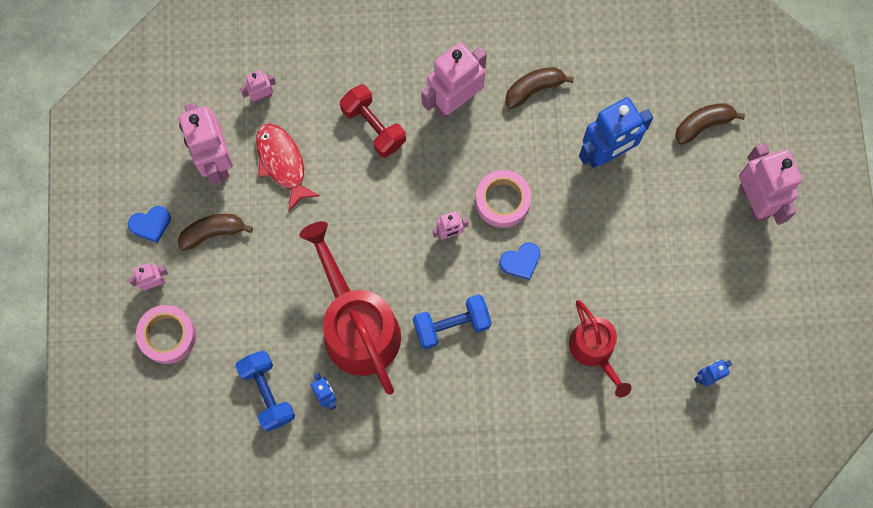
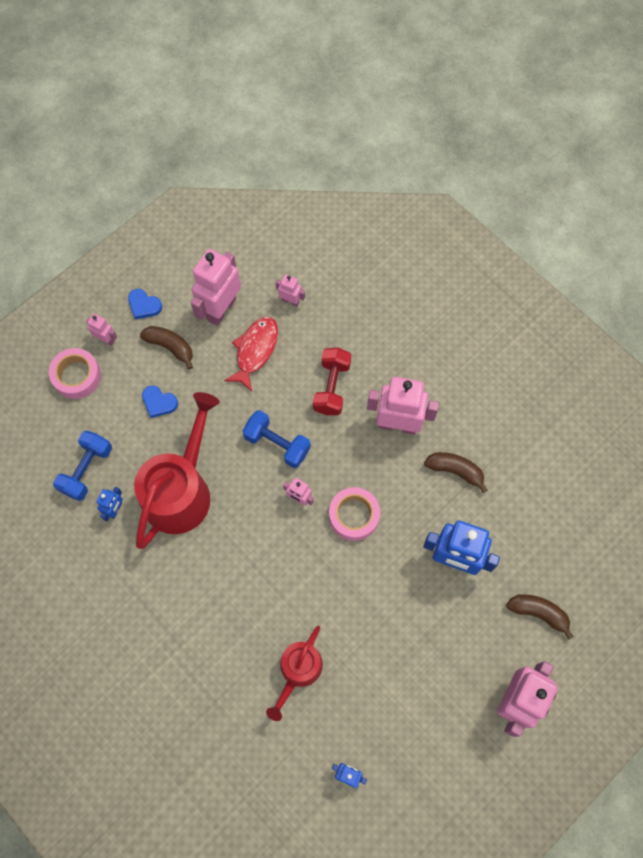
camera: 50 degrees right, 5 degrees down
(451, 325) = (233, 554): blue dumbbell -> blue dumbbell (277, 444)
(520, 261) = (320, 564): blue heart -> blue heart (159, 402)

